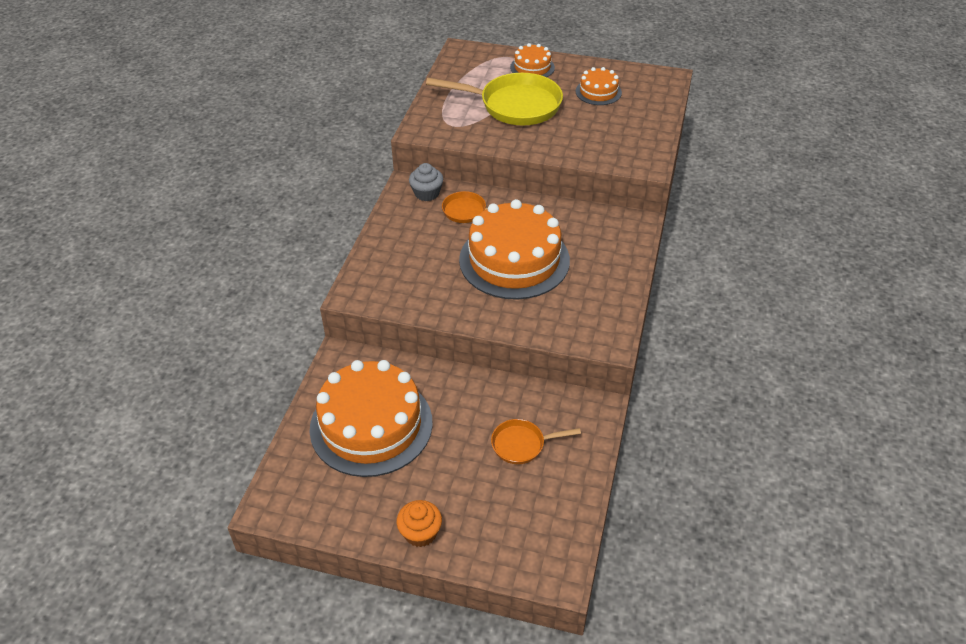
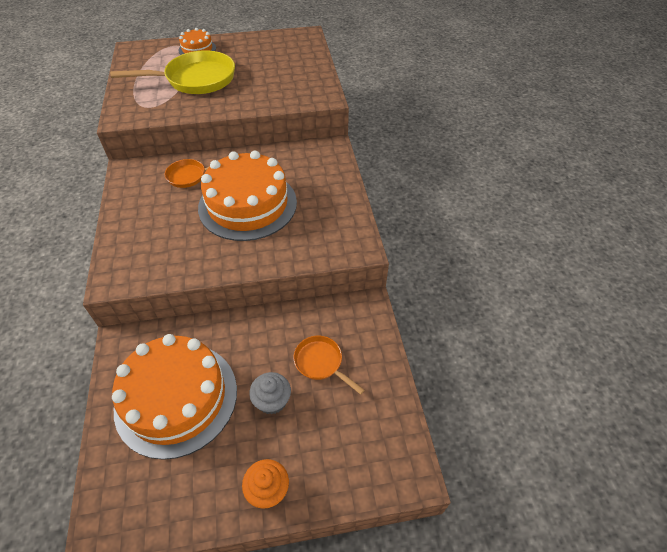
camera: 25 degrees left, 5 degrees up
(427, 193) = (147, 171): grey cupcake -> grey cupcake (272, 400)
(522, 444) = (321, 363): orange pan -> orange pan turned 75 degrees clockwise
(598, 92) = (259, 55): orange cake -> none

